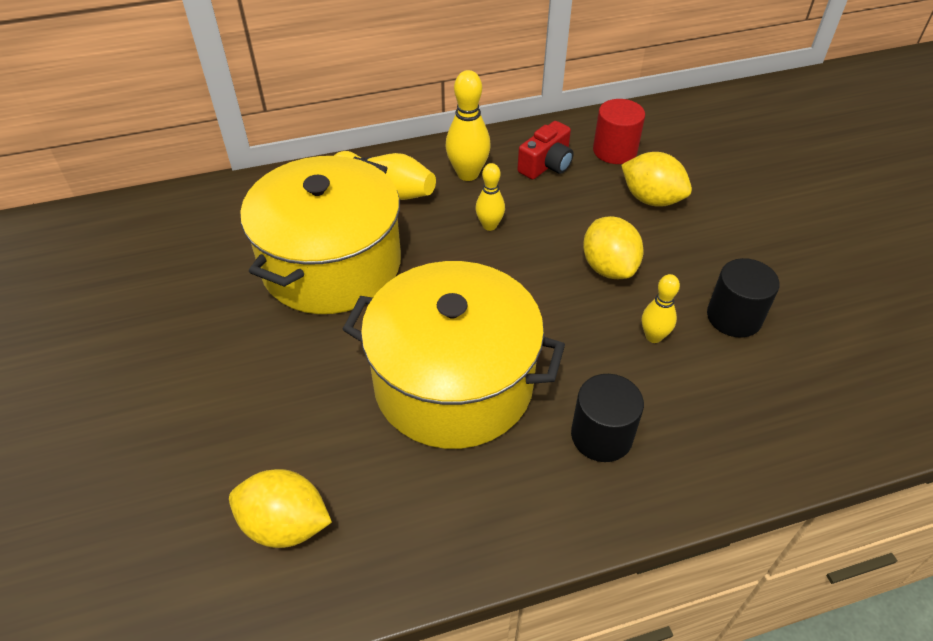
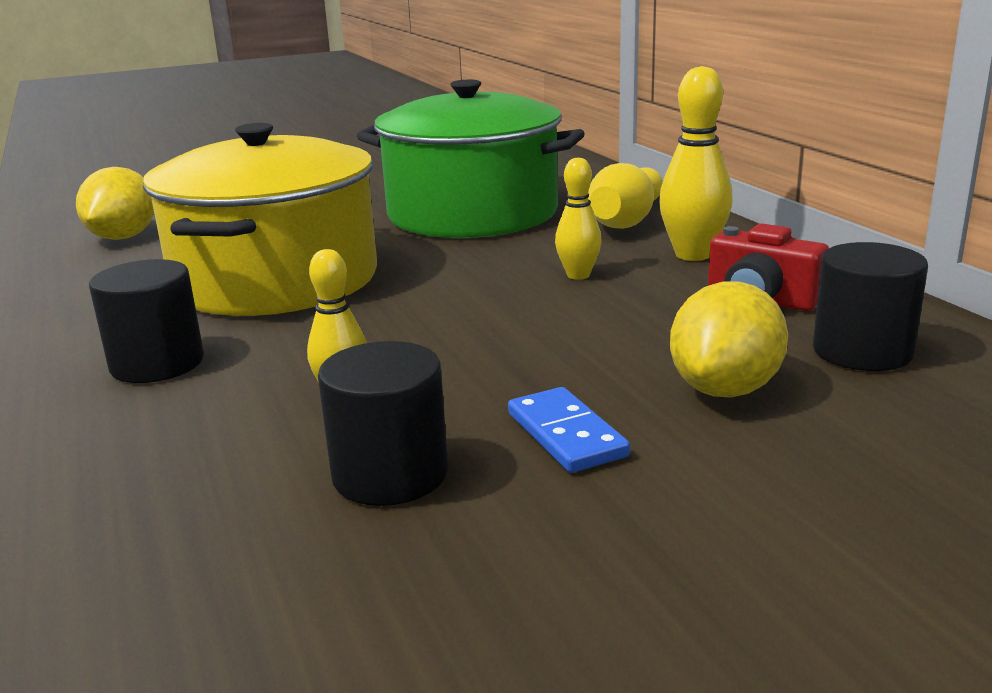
camera: 85 degrees right, 25 degrees down
(331, 264) = (472, 213): yellow pot -> green pot
(608, 267) = (507, 357): yellow lemon -> none
(614, 151) = (862, 351): red cylinder -> black cylinder
(695, 255) = (566, 435): none -> blue domino

